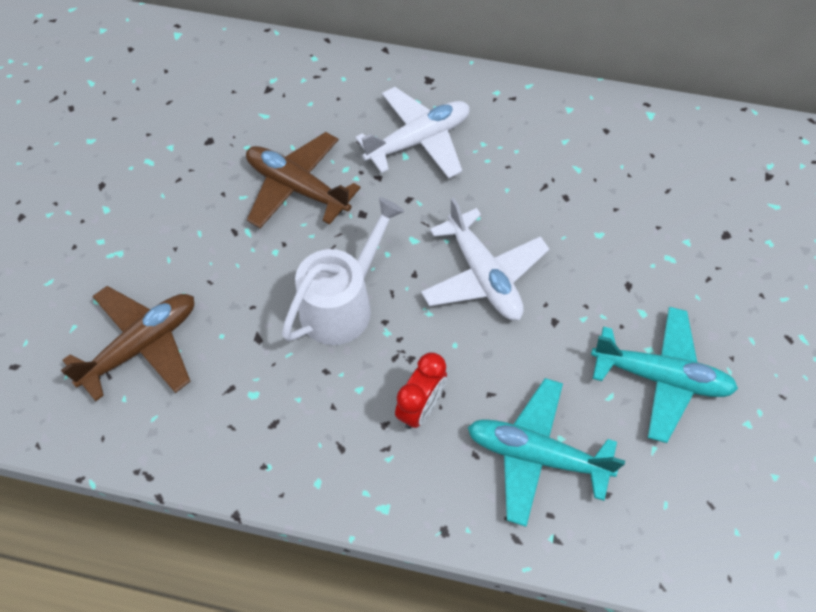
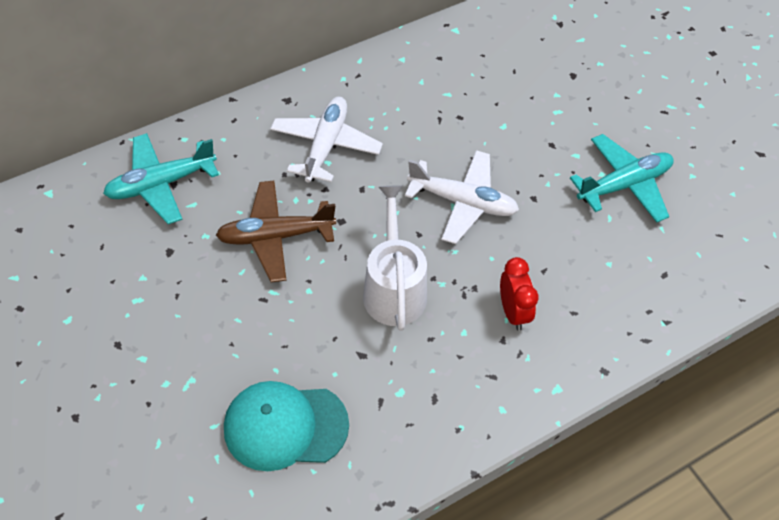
camera: 45 degrees left, 5 degrees down
(142, 346) = (285, 426): brown plane -> turquoise cap
(536, 455) = (606, 284): turquoise plane -> turquoise plane (161, 184)

